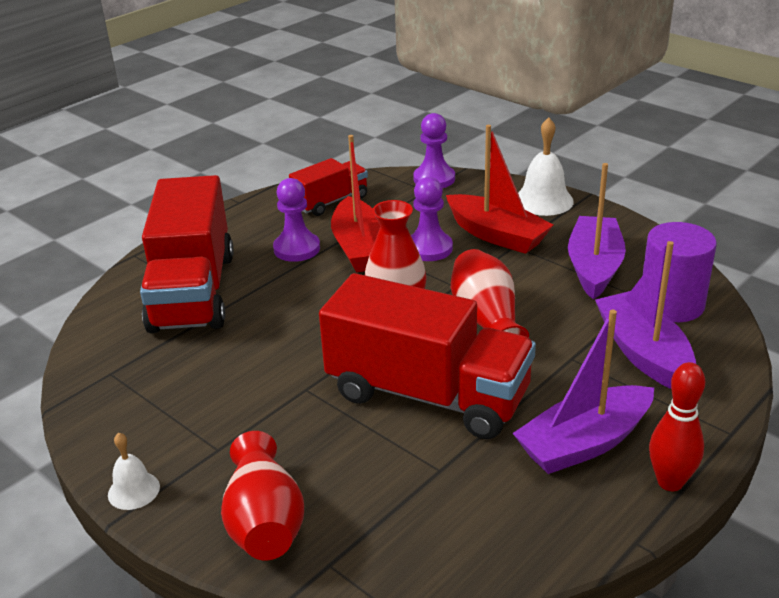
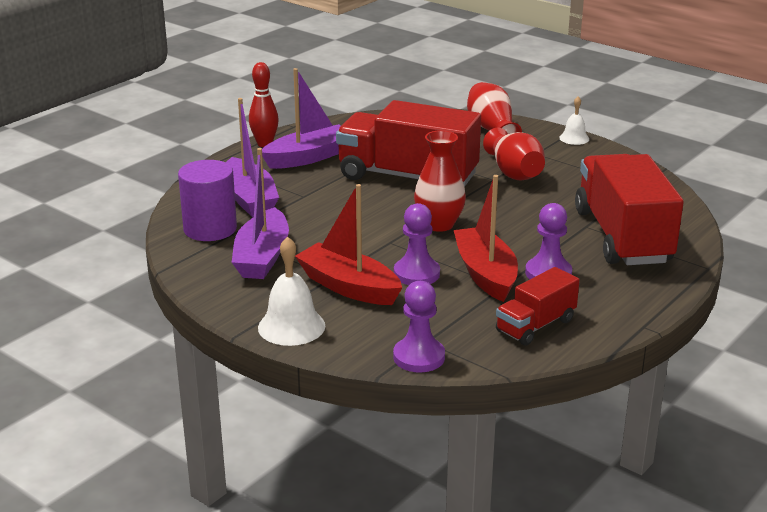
camera: 175 degrees right, 5 degrees down
(486, 320) = (364, 218): red vase -> red vase (514, 172)

